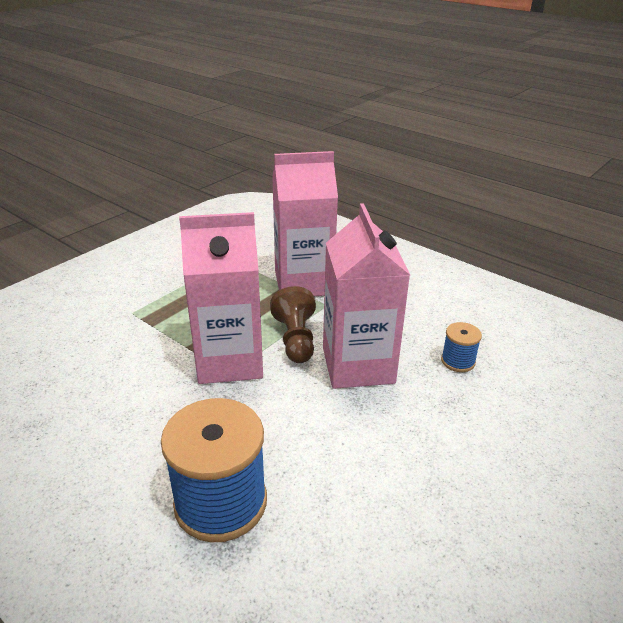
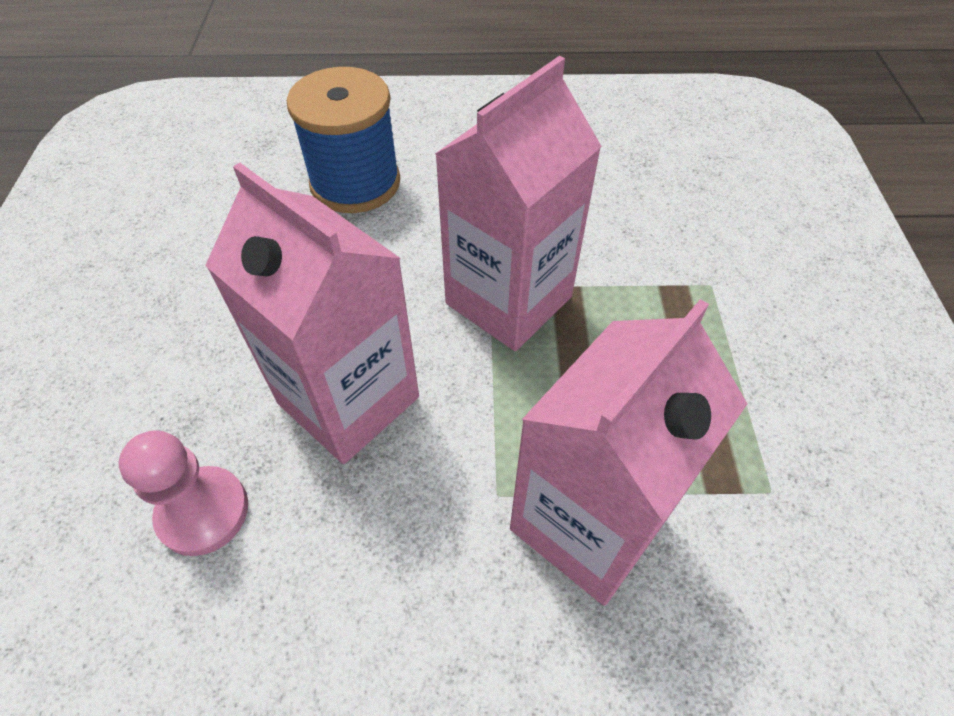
camera: 140 degrees right, 20 degrees up
(295, 339) = (469, 386): brown pawn -> none
(458, 361) = (203, 512): blue spool -> pink pawn

